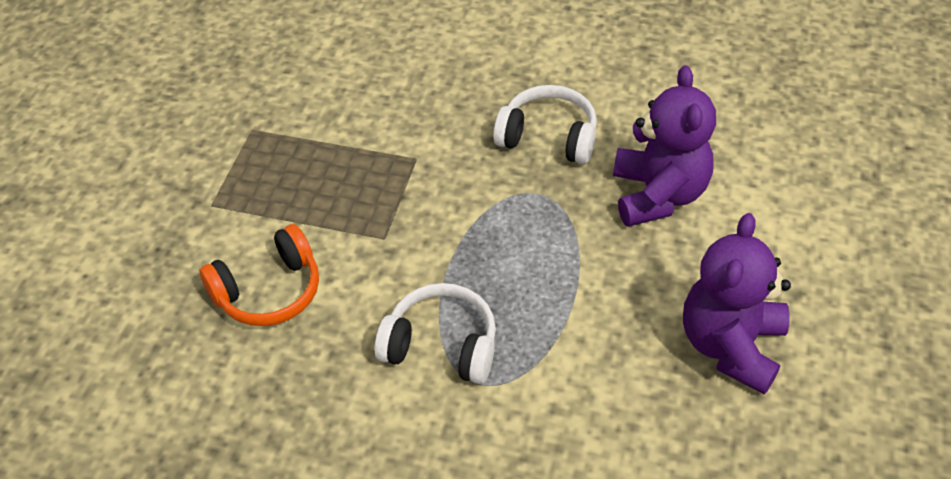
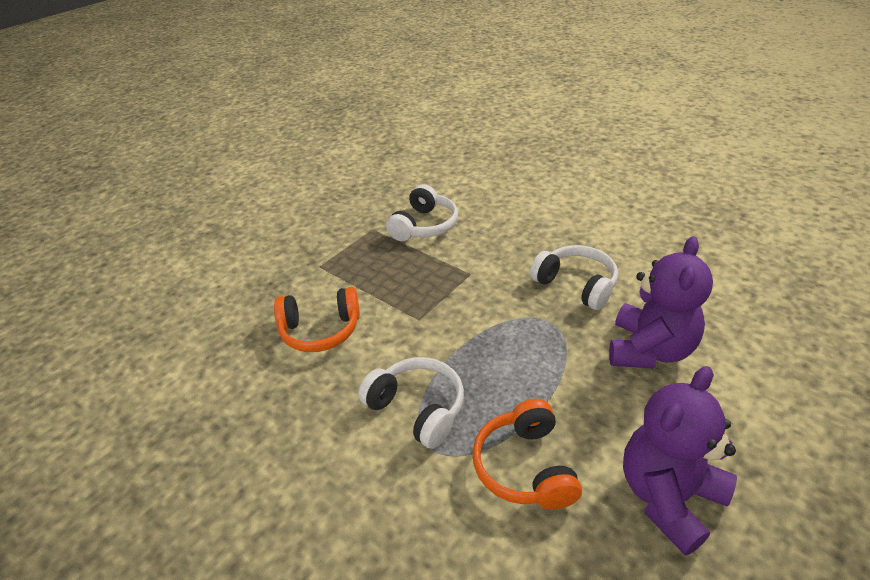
camera: 25 degrees right, 10 degrees down
(321, 105) = (424, 226): none -> white headphones
(585, 367) = (524, 467): none -> orange headphones

